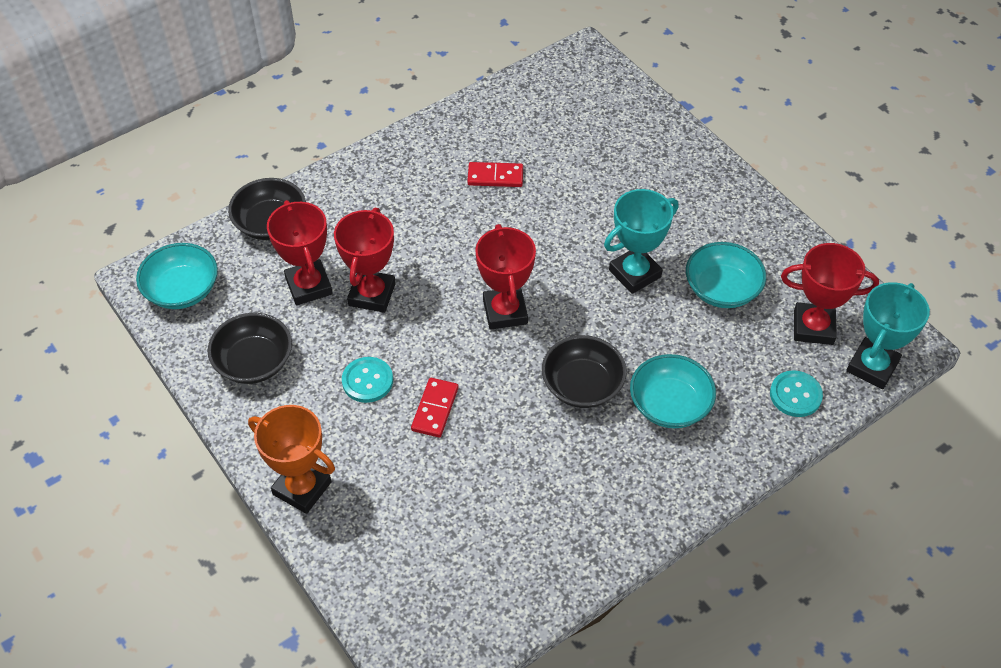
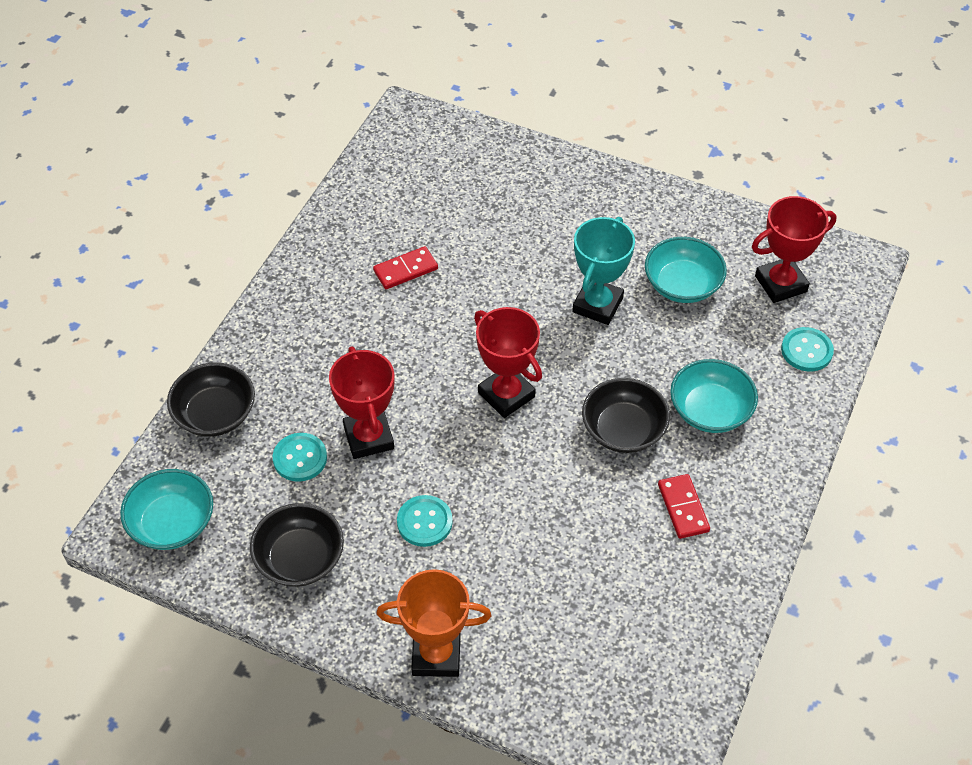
camera: 30 degrees left, 0 degrees up
(309, 286) = (300, 458): red trophy -> turquoise button
(435, 409) = (507, 517): red domino -> red domino (683, 508)
(872, 367) = (850, 296): turquoise trophy -> none

